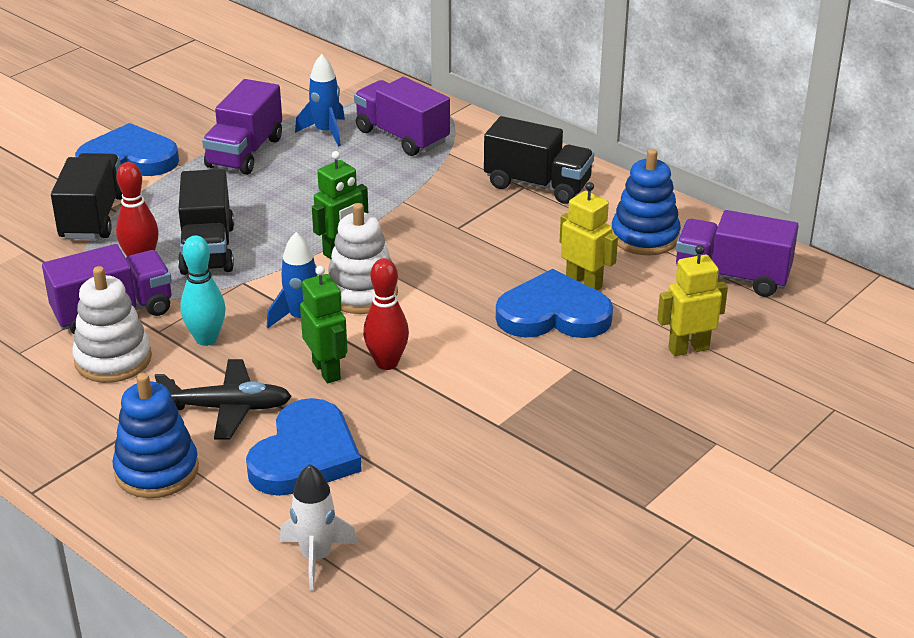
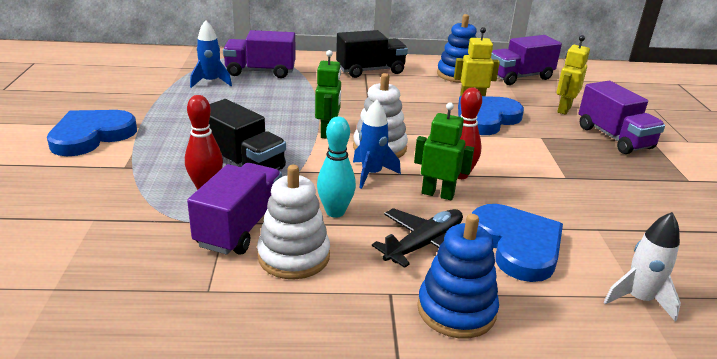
camera: 45 degrees left, 5 degrees down
(93, 217) = (119, 177): black truck -> none
(245, 152) = (175, 106): purple truck -> purple truck (614, 137)

